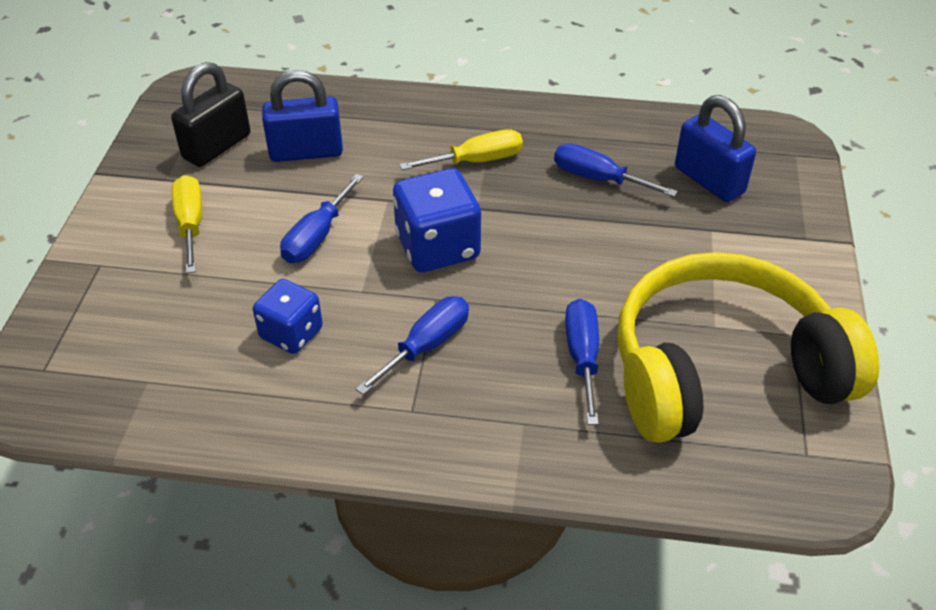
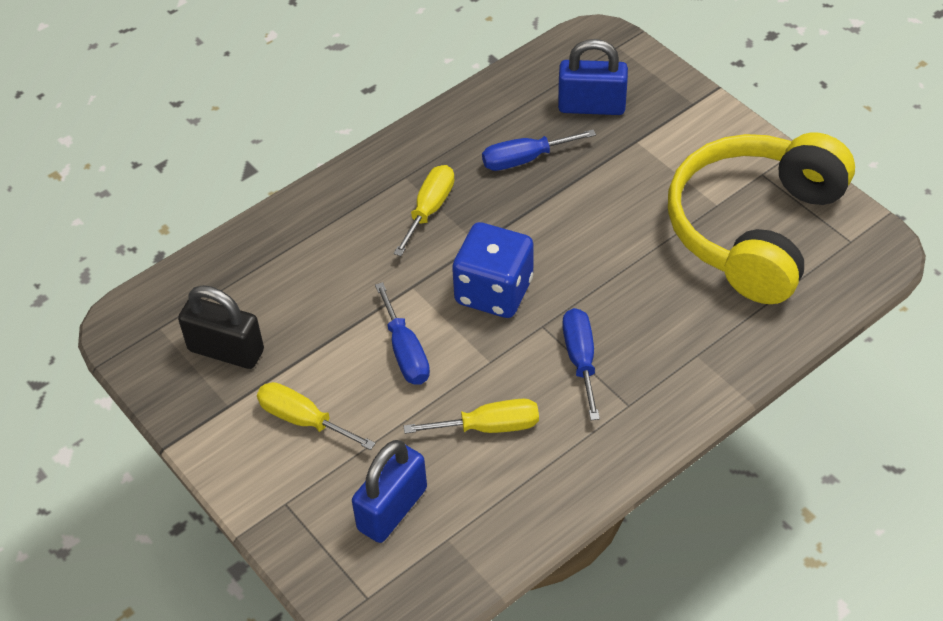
camera: 45 degrees left, 5 degrees up
(217, 146) = (226, 350): black padlock -> black padlock turned 60 degrees counterclockwise
(291, 333) = (489, 427): blue dice -> yellow screwdriver
(306, 152) = (300, 299): blue padlock -> blue padlock (392, 509)
(582, 357) = (674, 287): blue screwdriver -> none

